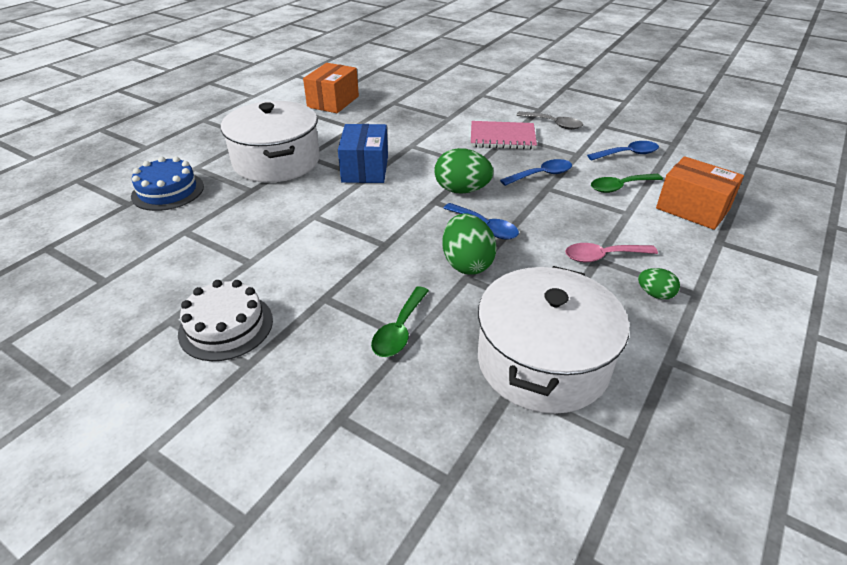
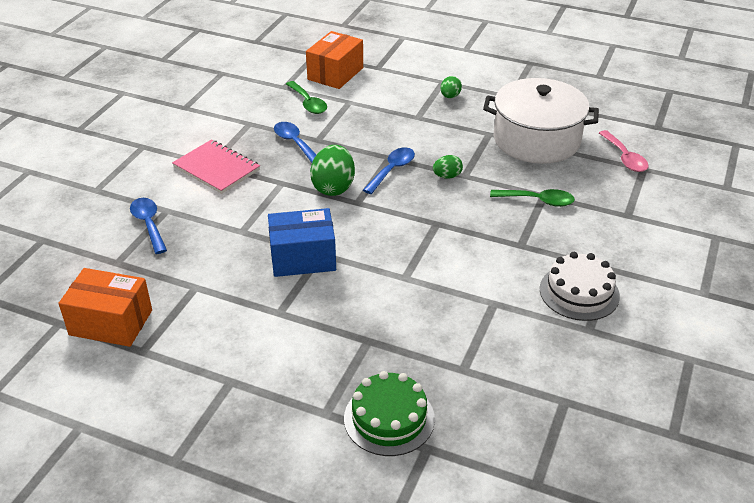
camera: 100 degrees left, 0 degrees up
(168, 191) = (389, 418): blue cake -> green cake
(277, 161) = (296, 336): white pot -> none
(467, 264) = (447, 176): green egg -> green egg, size x0.54
(502, 137) = (216, 168): pink notebook -> pink notebook turned 45 degrees counterclockwise
(554, 124) = (182, 136): grey spoon -> none
(602, 256) = (414, 115): pink spoon -> pink spoon (624, 158)
(628, 154) = (246, 97): blue spoon -> blue spoon (148, 224)

